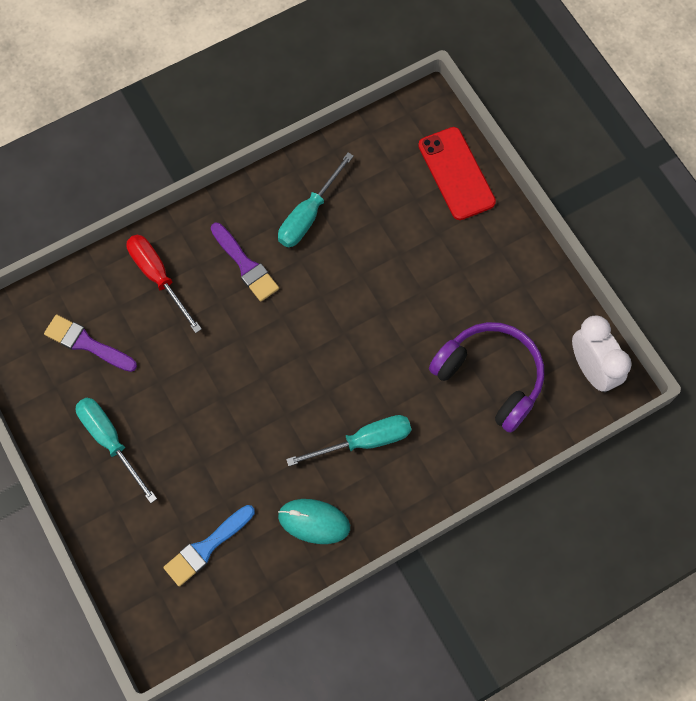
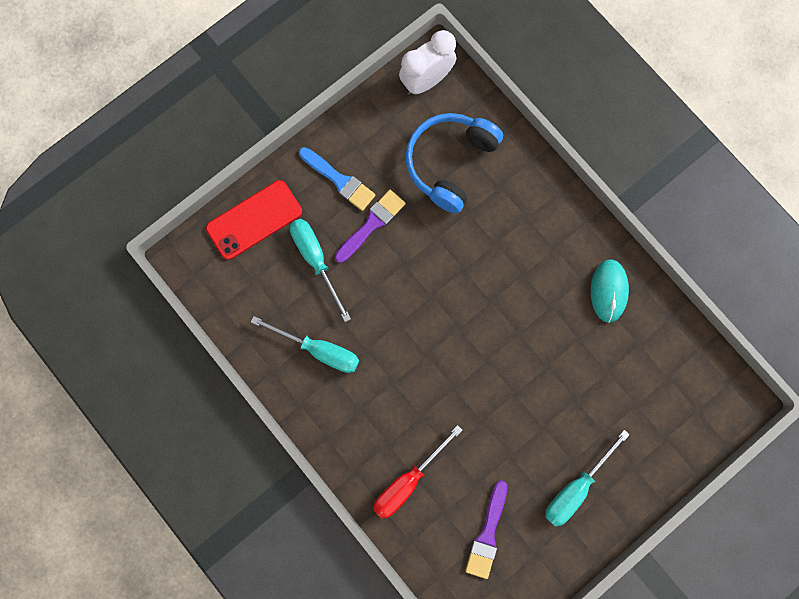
camera: 100 degrees left, 10 degrees up
(206, 547) = (651, 378): blue brush -> blue brush (339, 180)
(245, 265) = (381, 399): purple brush -> purple brush (371, 224)
(364, 441) = (529, 261): turquoise screwdriver -> turquoise screwdriver (316, 260)
(490, 377) = (450, 163): purple headphones -> blue headphones

